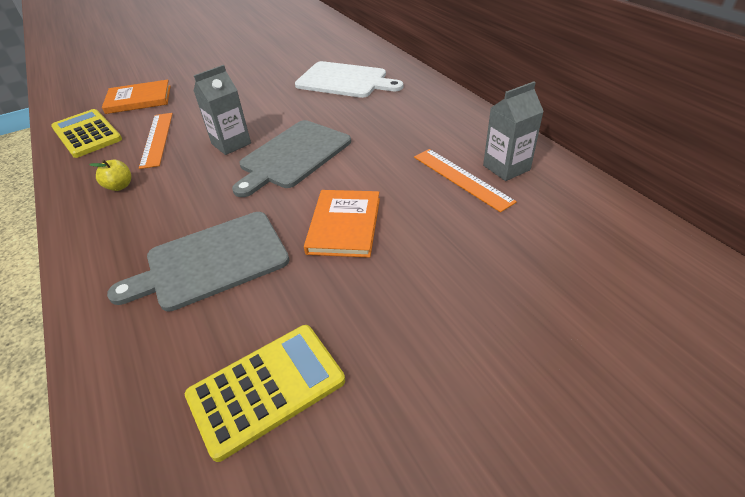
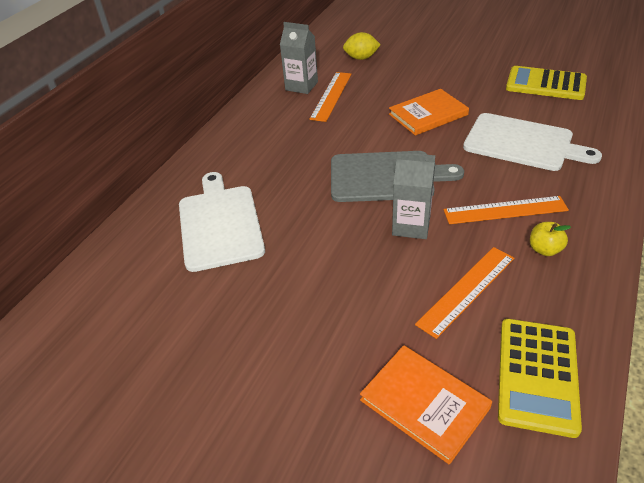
camera: 125 degrees left, 0 degrees up
(172, 192) = (505, 210): none -> orange ruler
(211, 261) = (522, 143): grey cutting board -> white cutting board
(542, 241) = (361, 58): none -> yellow lemon

